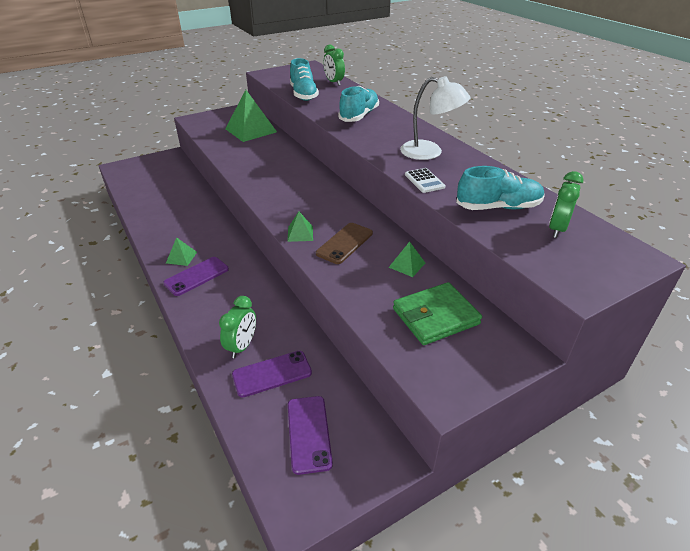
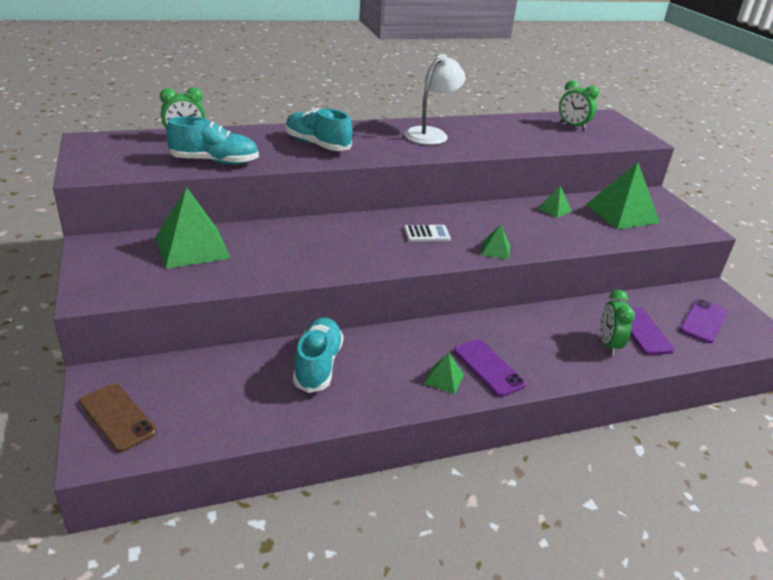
camera: 80 degrees left, 5 degrees down
(242, 346) = (608, 345): green clock -> green clock turned 120 degrees counterclockwise
(309, 433) = (703, 321): purple phone -> purple phone turned 60 degrees counterclockwise
(344, 243) = (517, 230): brown phone -> brown phone (117, 417)
(424, 181) = (489, 148): white calculator -> white calculator (426, 234)
(435, 316) = (622, 213): green wallet -> green pyramid
(498, 207) = (540, 134): turquoise shoe -> turquoise shoe (318, 365)

